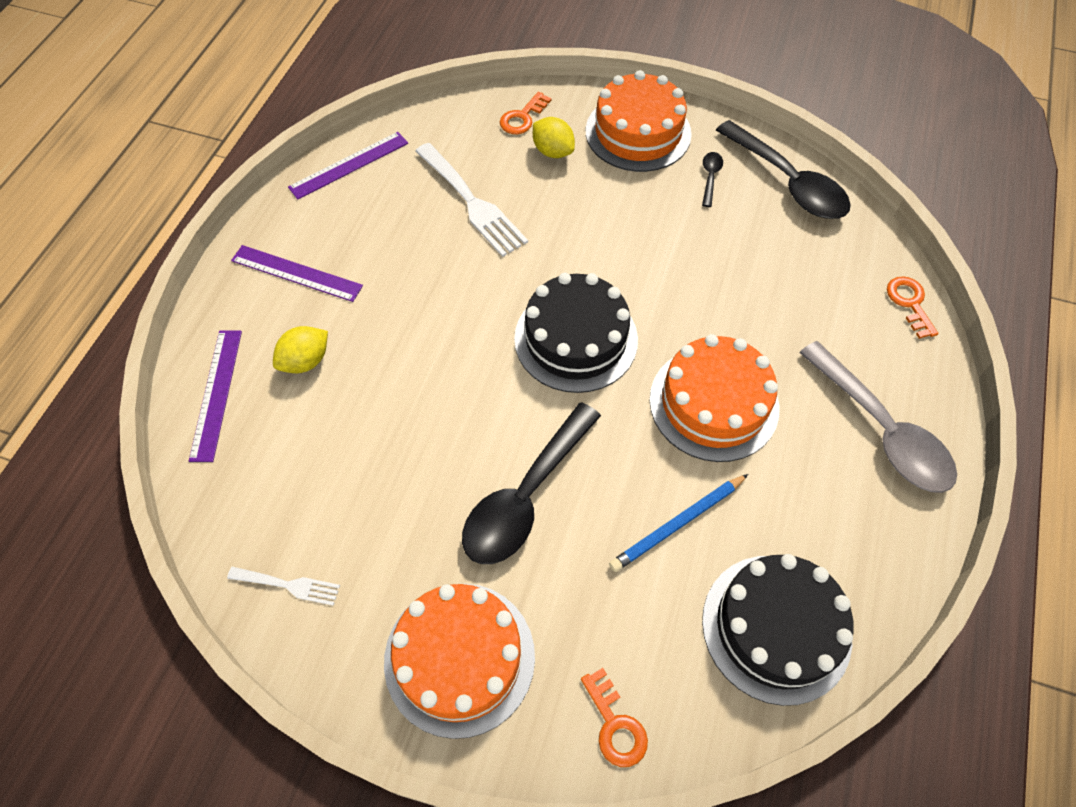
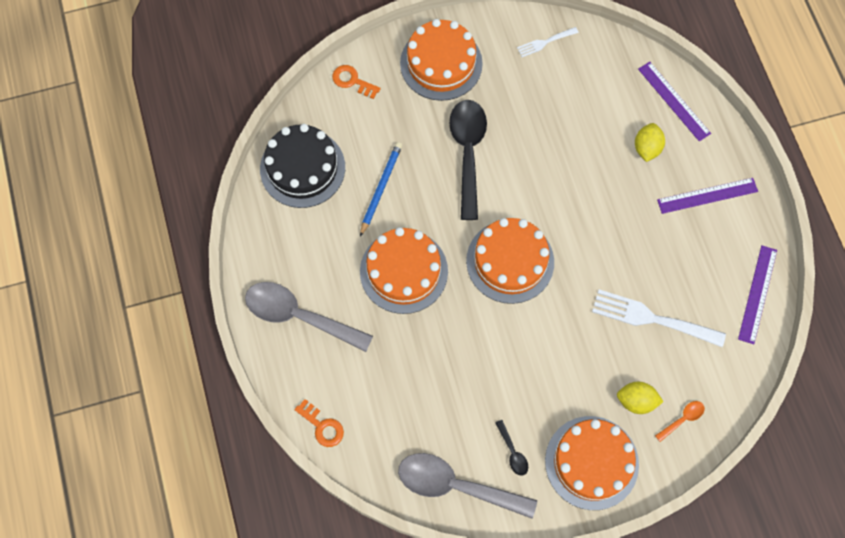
camera: 145 degrees right, 10 degrees up
(522, 117) = (682, 419): orange key -> orange spoon
(576, 339) = (510, 261): black cake -> orange cake
(787, 182) = (456, 485): black spoon -> grey spoon

